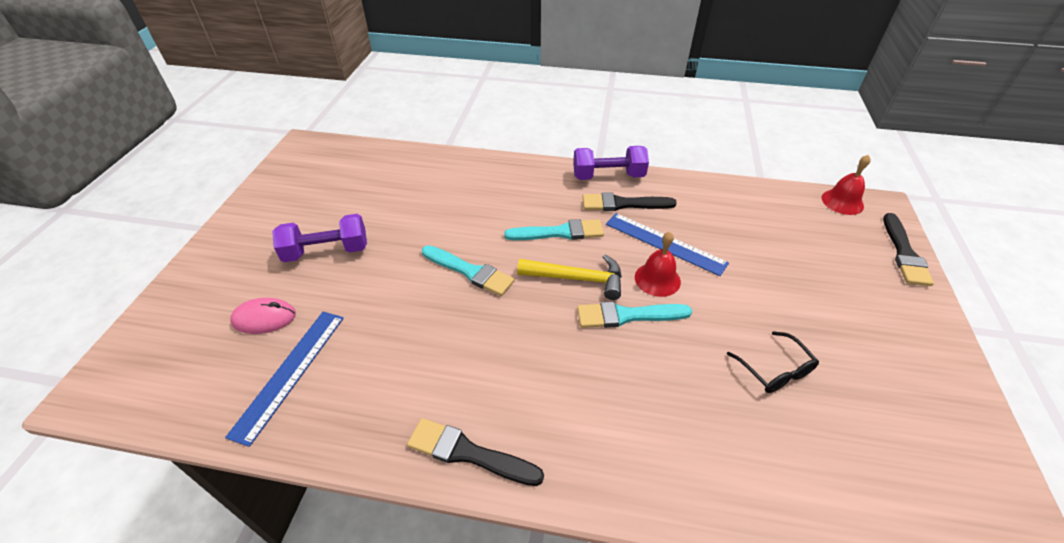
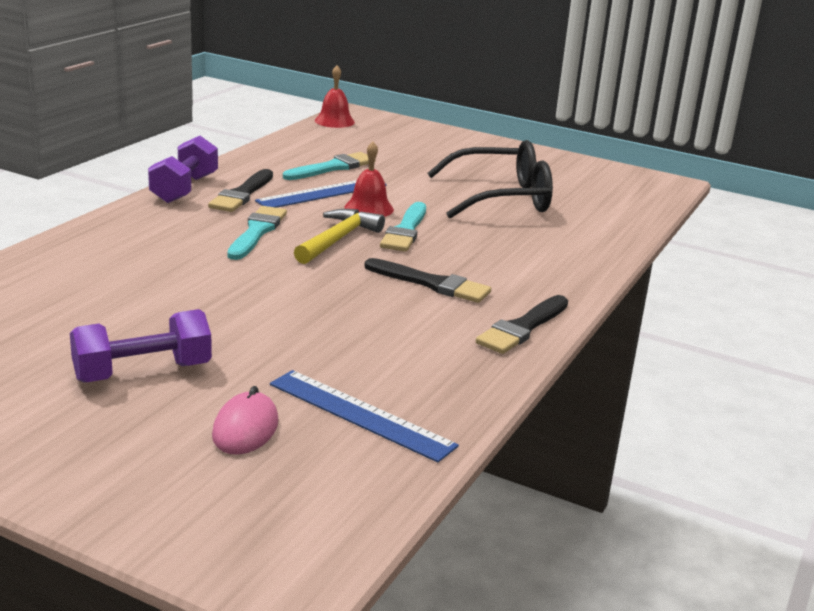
camera: 75 degrees left, 20 degrees down
(326, 251) = (142, 372): purple dumbbell -> purple dumbbell turned 60 degrees clockwise
(469, 271) = (276, 288): turquoise brush -> turquoise brush (332, 168)
(774, 370) = (501, 198): black glasses -> black glasses, size x2.03
(904, 253) = (413, 125): black brush -> black brush (431, 283)

